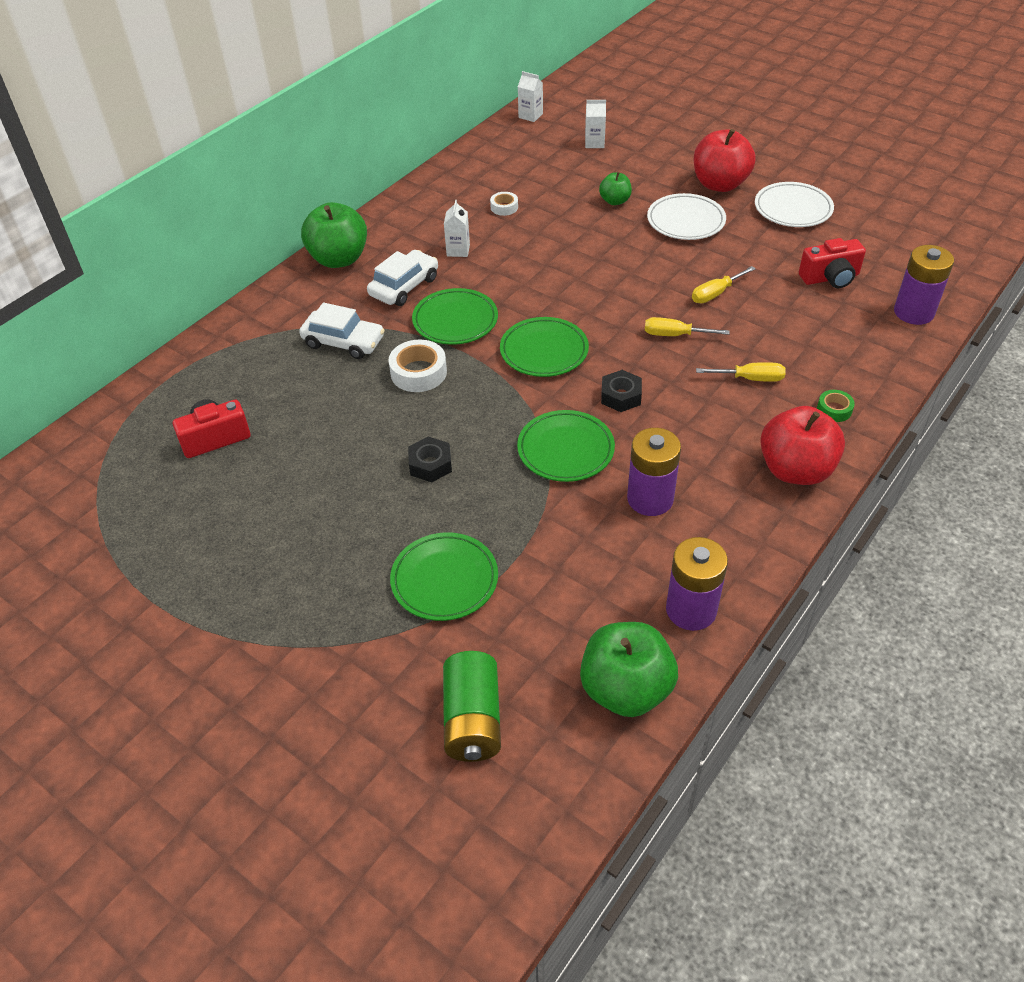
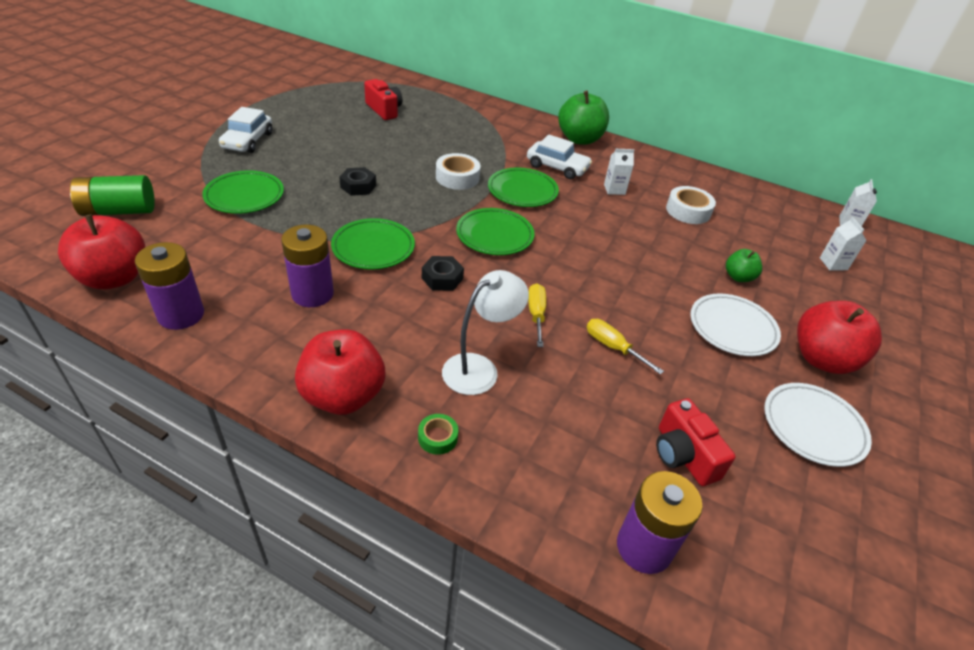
camera: 75 degrees right, 5 degrees down
(344, 342) = (485, 146): white car -> white car (248, 141)
(504, 207) = (688, 211): white tape -> white tape, size x1.73
(626, 689) = (114, 278): green apple -> red apple
(750, 379) = (479, 368): yellow screwdriver -> white lamp

